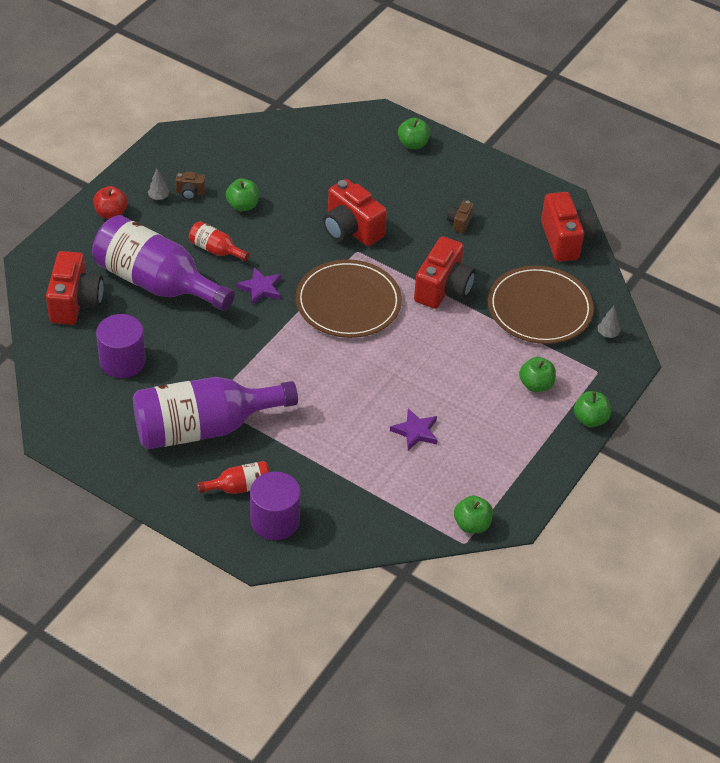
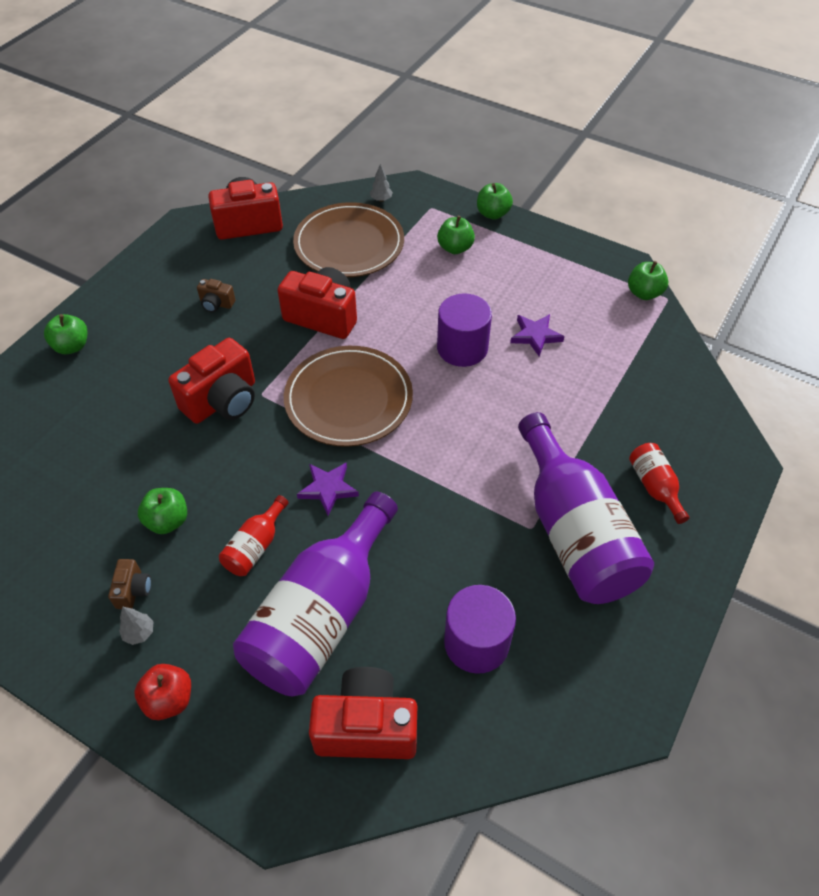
camera: 90 degrees left, 5 degrees up
(275, 520) = (691, 450): purple cylinder -> purple cylinder (462, 348)

